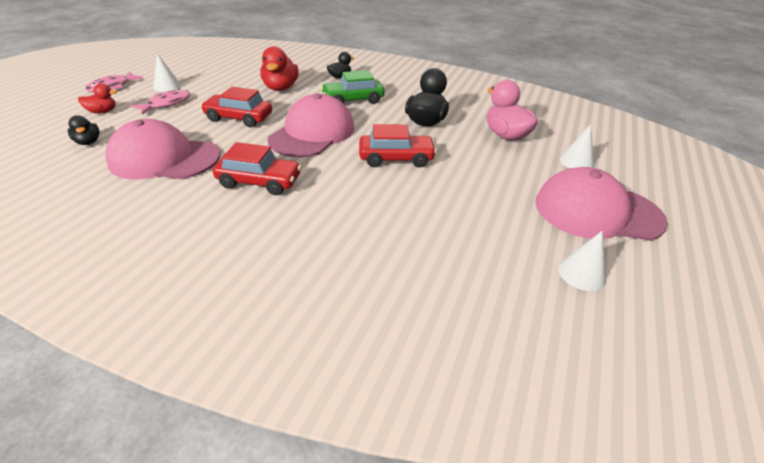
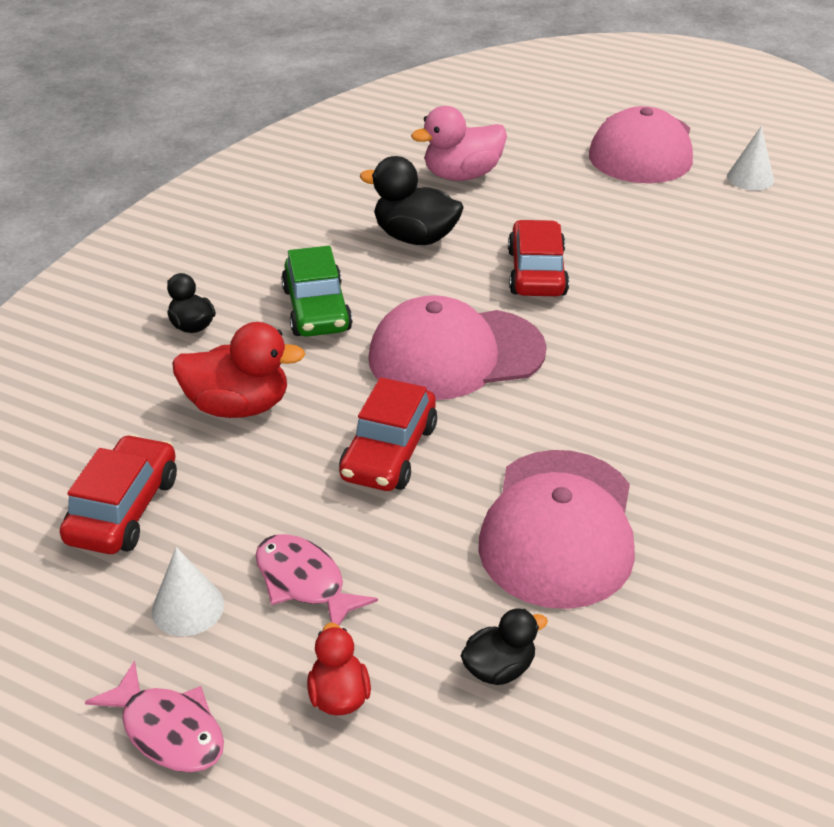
camera: 85 degrees left, 0 degrees up
(259, 182) = (620, 402): red car -> red car (124, 509)
(312, 133) = (455, 354): pink cap -> pink cap turned 45 degrees counterclockwise
(576, 162) = (533, 138): white cone -> none

